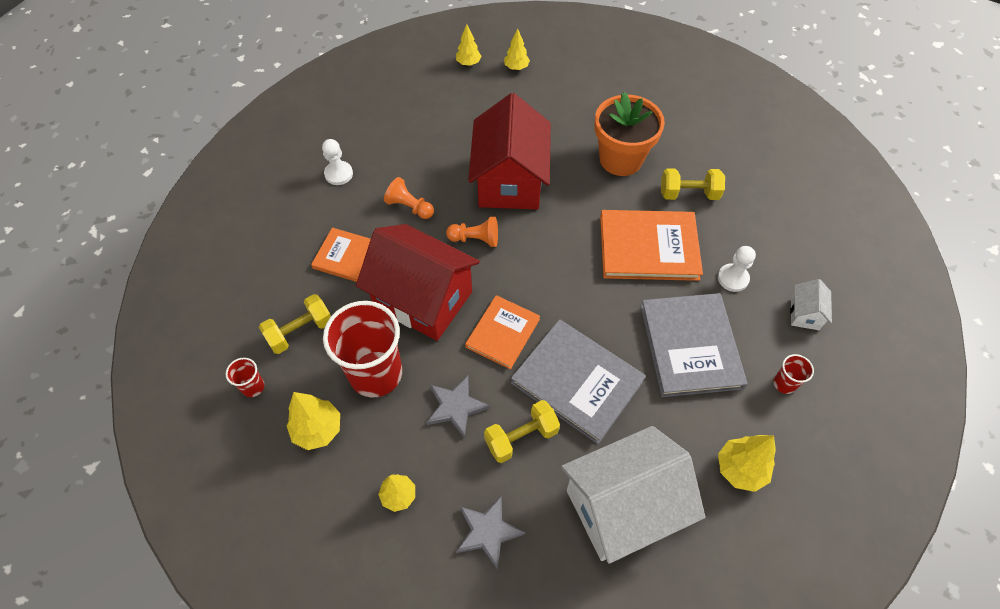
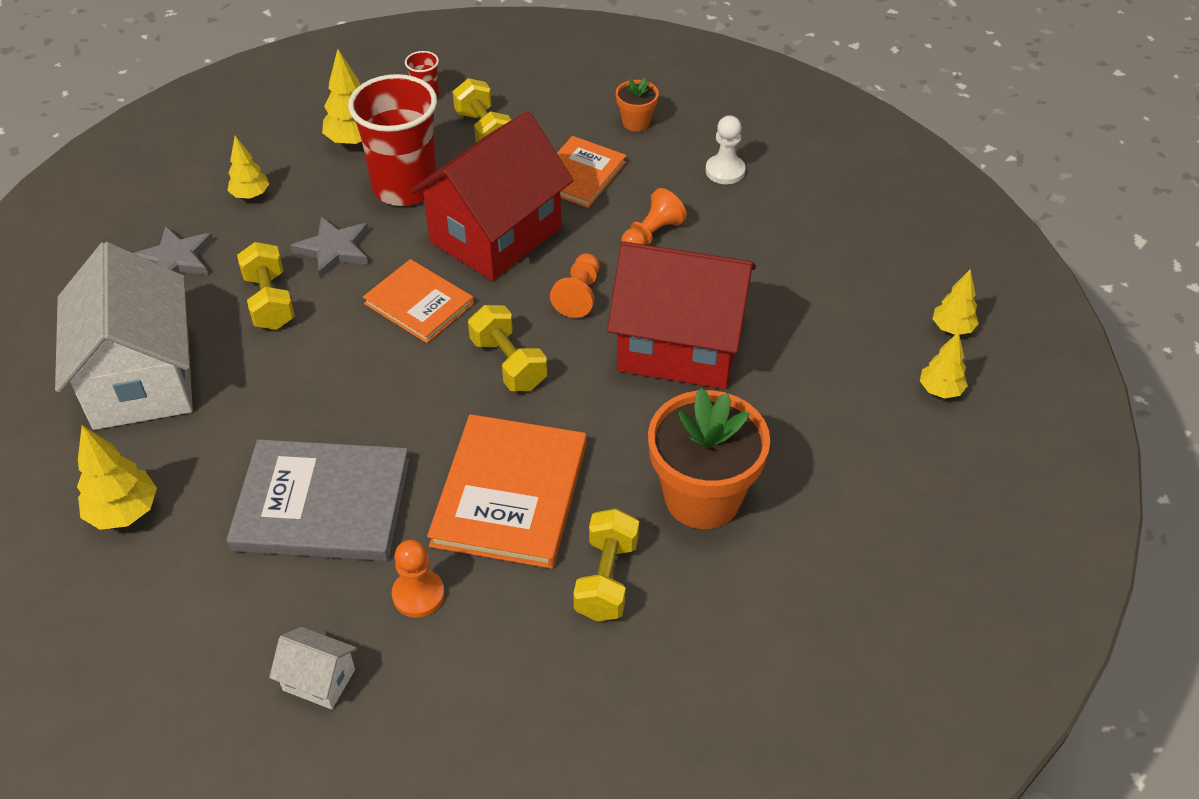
camera: 100 degrees right, 10 degrees down
(285, 231) = (636, 122): none -> orange flower pot
(546, 267) = (508, 363): none -> yellow dumbbell
(577, 381) = (320, 366): grey book -> none
(733, 278) = (418, 595): white pawn -> orange pawn
(784, 383) = (216, 607): red cup -> none

